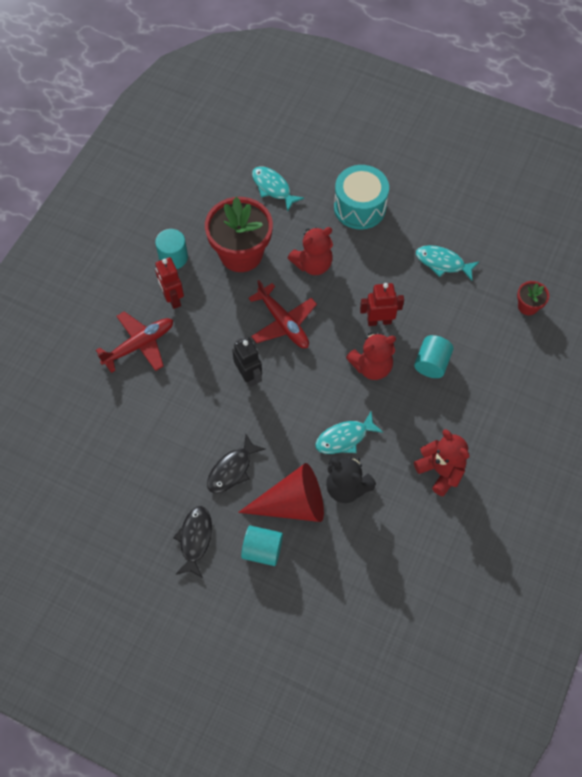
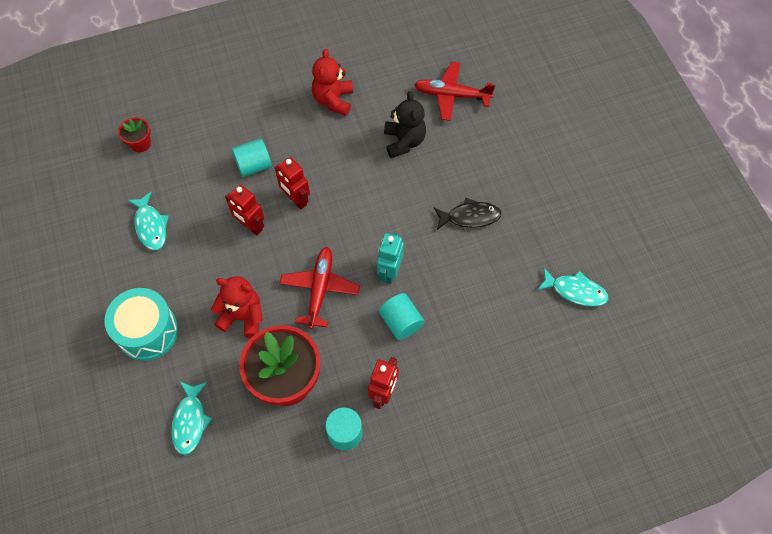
camera: 135 degrees left, 0 degrees up
(139, 345) = (450, 375): red plane -> red plane (452, 95)
(195, 539) = (539, 195): black fish -> none
(249, 376) = (389, 272): black robot -> turquoise robot
(262, 550) = (499, 151): turquoise cylinder -> turquoise cylinder (401, 322)
(292, 504) = (451, 161): red cone -> none
(344, 438) = (370, 171): turquoise fish -> turquoise fish (575, 291)
(371, 366) = (296, 200): red teddy bear -> red robot

